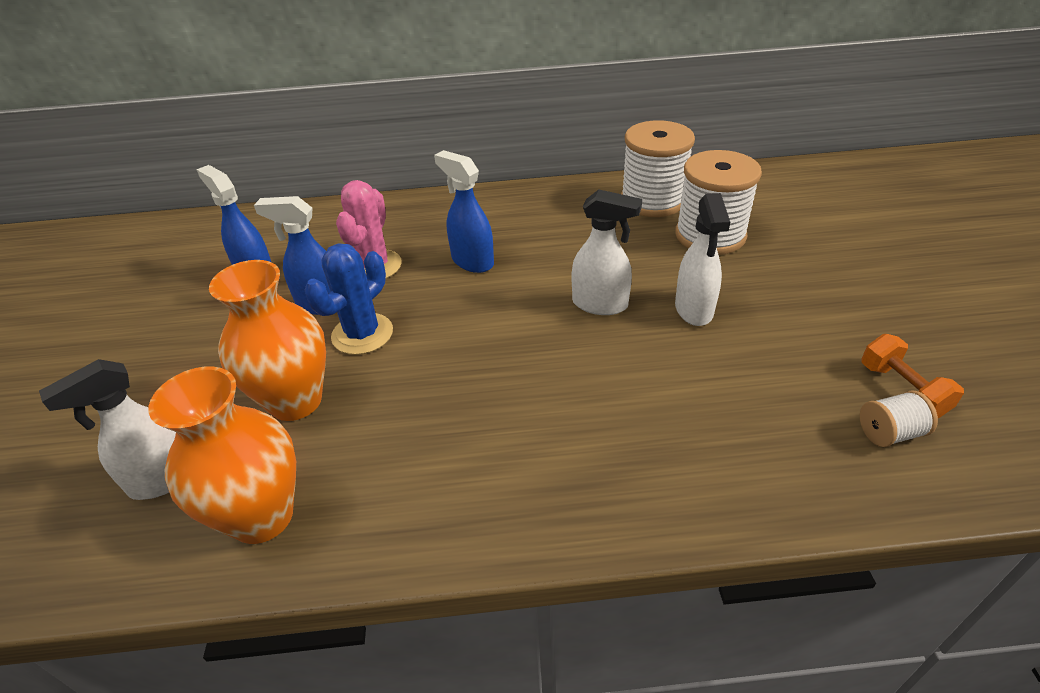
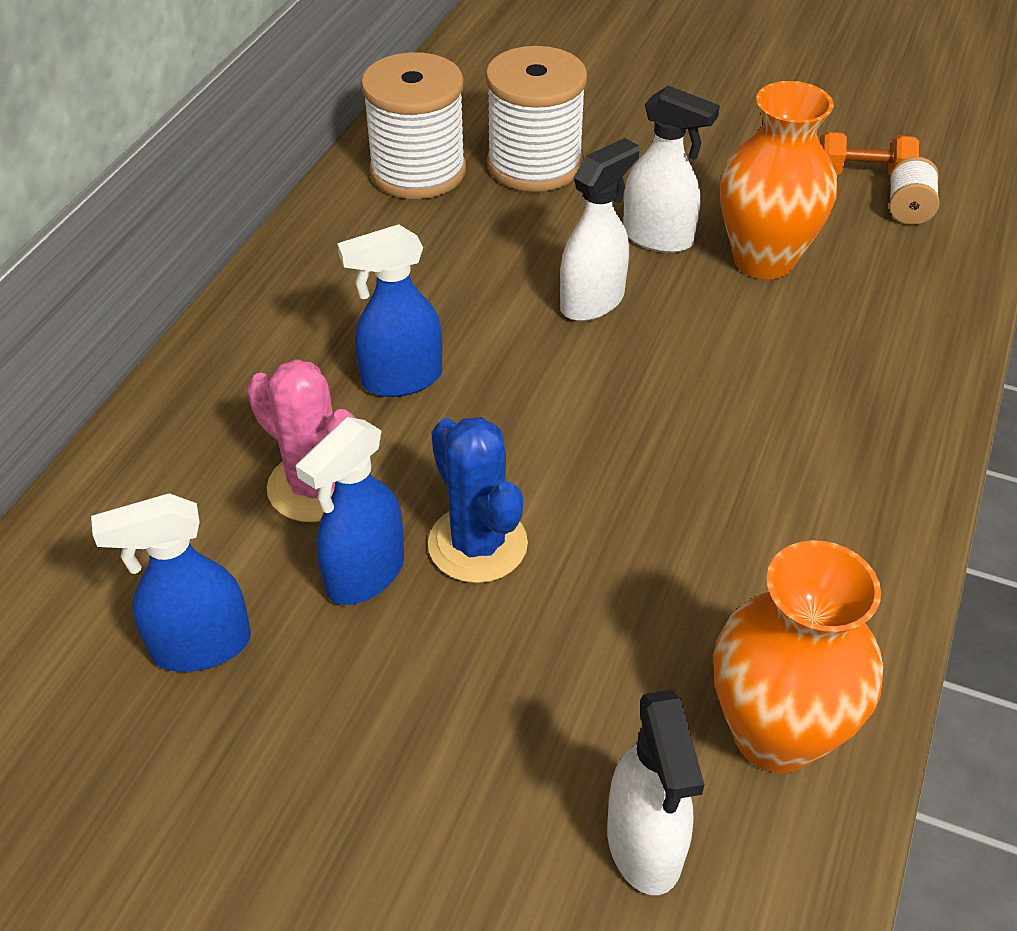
camera: 65 degrees left, 5 degrees up
(295, 401) = (574, 655): orange vase -> orange vase (763, 260)

